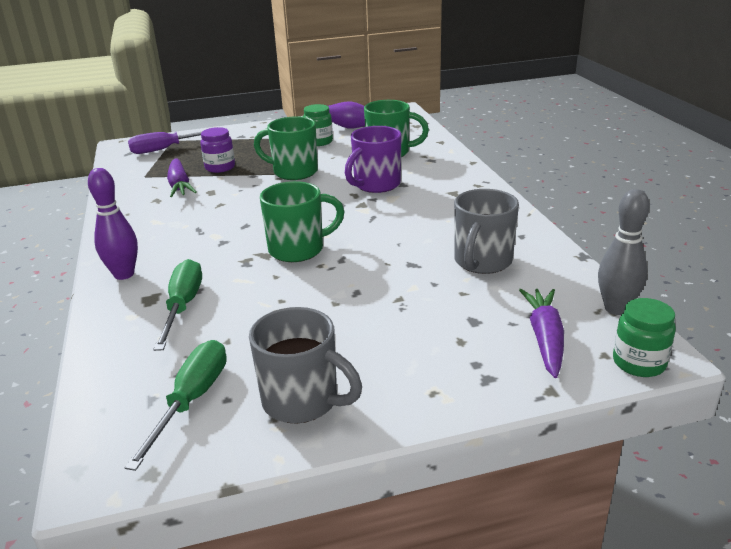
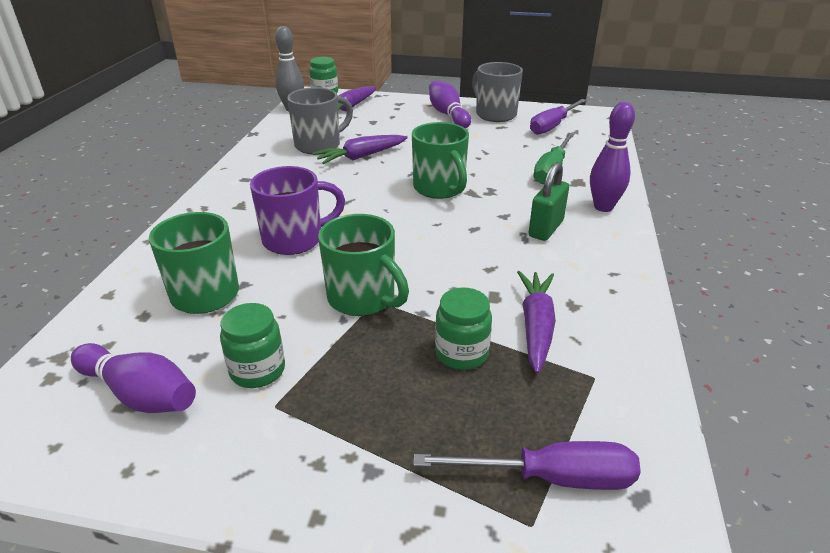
camera: 155 degrees left, 5 degrees up
(181, 240) = (546, 229): none -> green padlock
(192, 400) = (553, 126): green screwdriver -> purple screwdriver
(220, 167) = (461, 353): purple jar -> green jar
(298, 249) = (440, 189): green mug -> green mug turned 120 degrees counterclockwise
(380, 373) = (448, 114): none -> purple bowling pin
(416, 261) = (361, 156): none -> purple carrot

